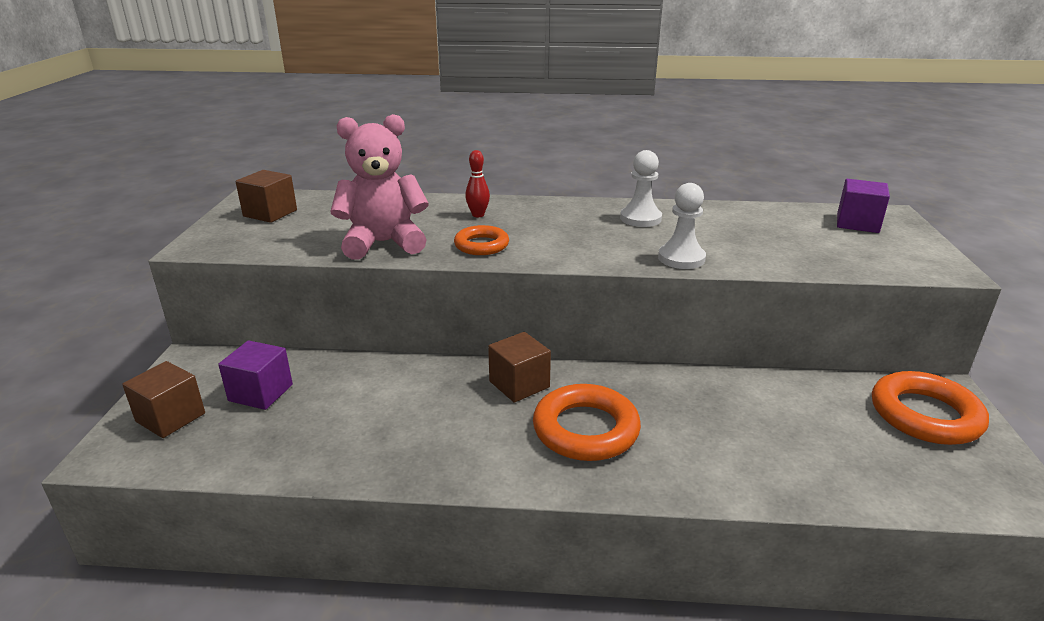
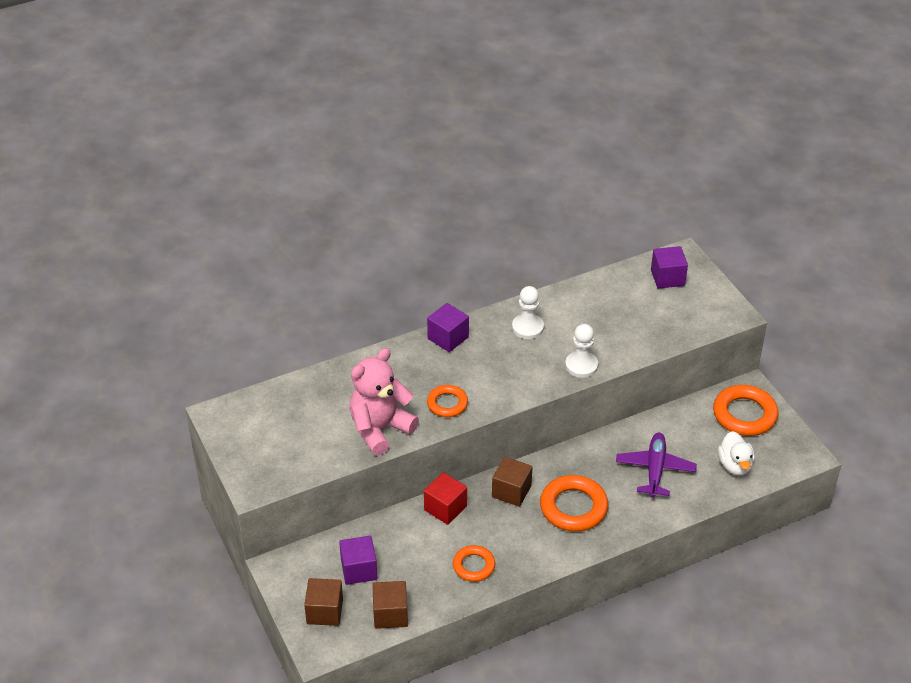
camera: 30 degrees left, 15 degrees up
(270, 213) = (258, 429): brown cube -> brown cube (390, 614)
(391, 442) = (473, 566): none -> orange ring
(424, 372) = (445, 508): none -> red cube
(478, 215) = (413, 369): red bowling pin -> none
(541, 205) = (448, 338): none -> purple cube
(740, 429) = (655, 469): none -> purple plane
(881, 469) = (735, 465): none -> white duck

